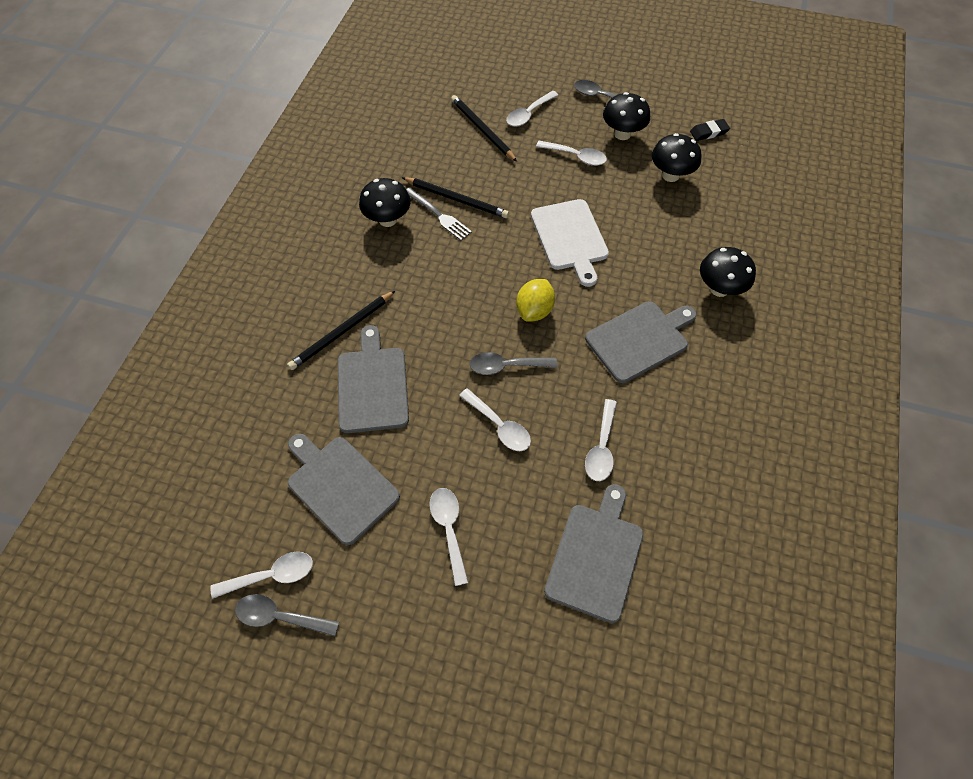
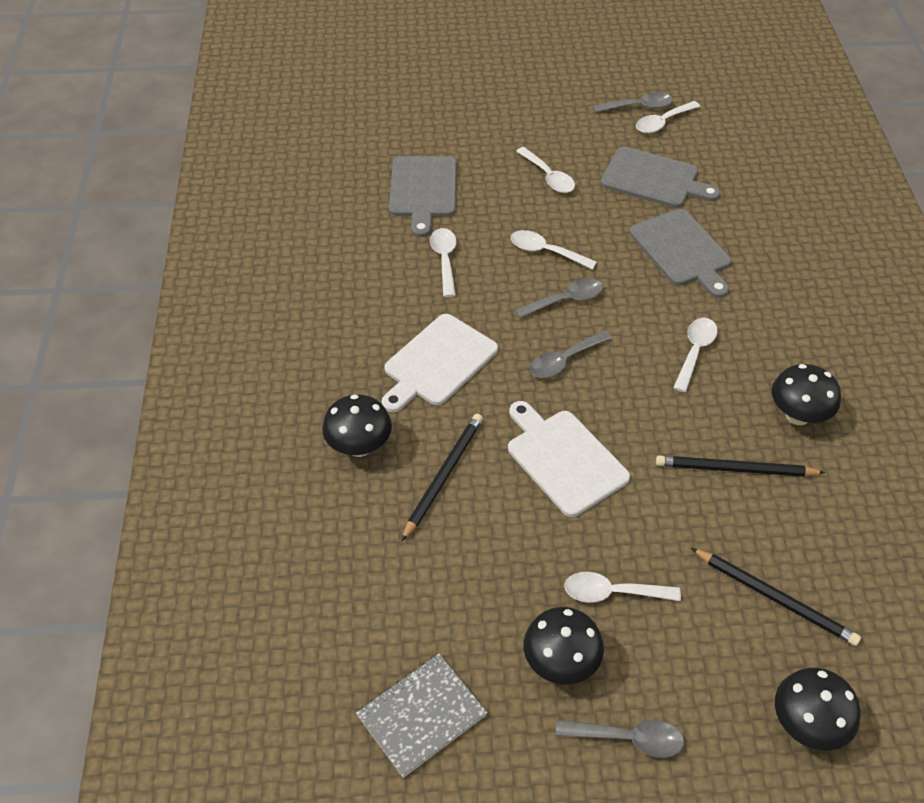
camera: 160 degrees right, 10 degrees down
(342, 332) = (747, 285): black pencil -> black pencil (443, 475)
(439, 215) = (742, 440): grey fork -> none
(528, 114) = (724, 655): white spoon -> white spoon (695, 351)
(534, 310) = (564, 360): yellow lemon -> grey spoon
(640, 339) = (438, 363): grey cutting board -> white cutting board
(670, 175) = (462, 603): black mushroom -> black mushroom (806, 724)
(709, 132) = (421, 715): black eraser -> grey notebook

